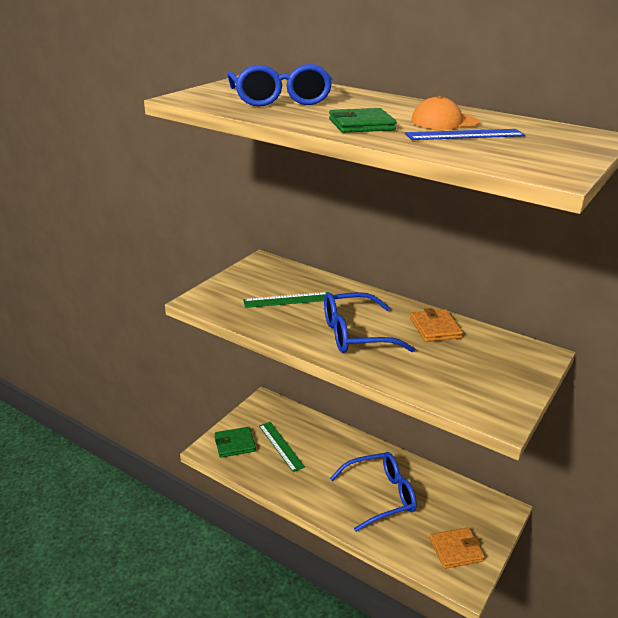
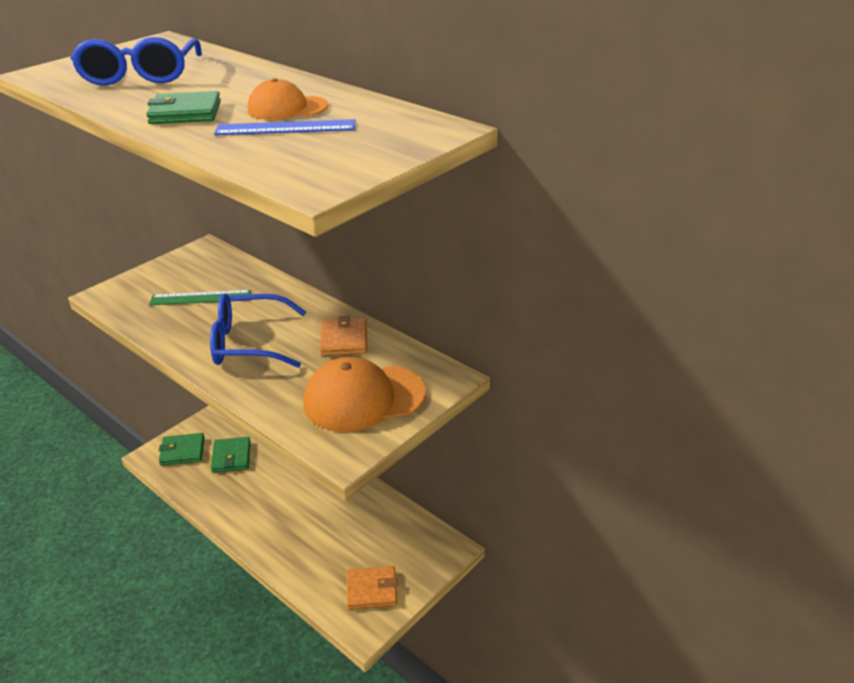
camera: 10 degrees right, 5 degrees up
(281, 446) = (231, 457): green ruler -> green wallet
(380, 496) = (316, 522): blue glasses -> none
(485, 373) = (364, 398): none -> orange cap

